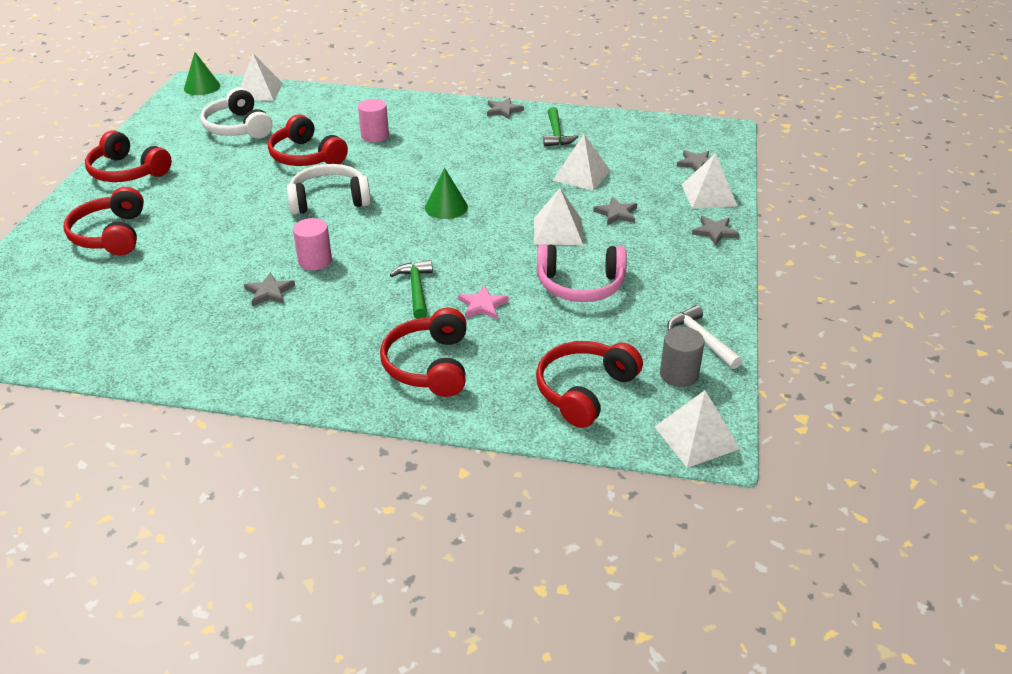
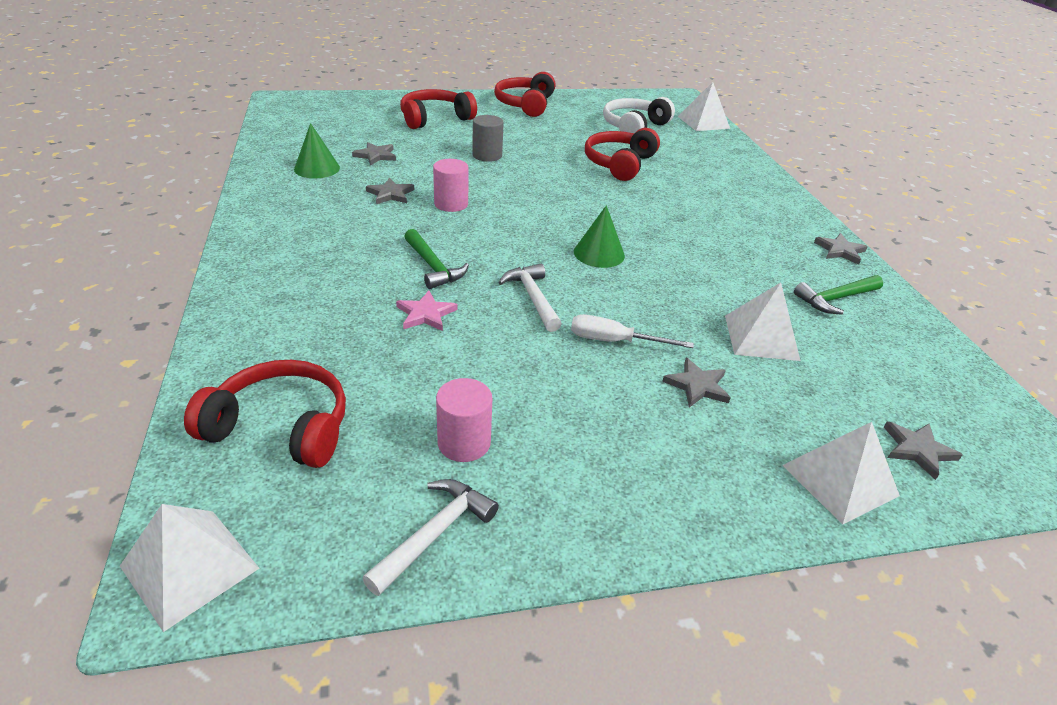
camera: 65 degrees right, 0 degrees up
(202, 87) = (680, 101): green cone -> green cone (317, 168)
(329, 200) = (556, 189): white headphones -> none
(375, 135) = (693, 187): pink cylinder -> pink cylinder (464, 442)
(416, 290) = (433, 266): green hammer -> green hammer turned 90 degrees clockwise
(429, 365) = (303, 301): red headphones -> none
(488, 252) = (533, 298): none -> white hammer
(558, 231) = (614, 341): white pyramid -> white screwdriver
(580, 285) = (506, 382): pink headphones -> none
(679, 374) = (338, 520): grey cylinder -> grey cylinder (487, 155)
(715, 232) = (738, 505): grey star -> grey star (376, 155)

